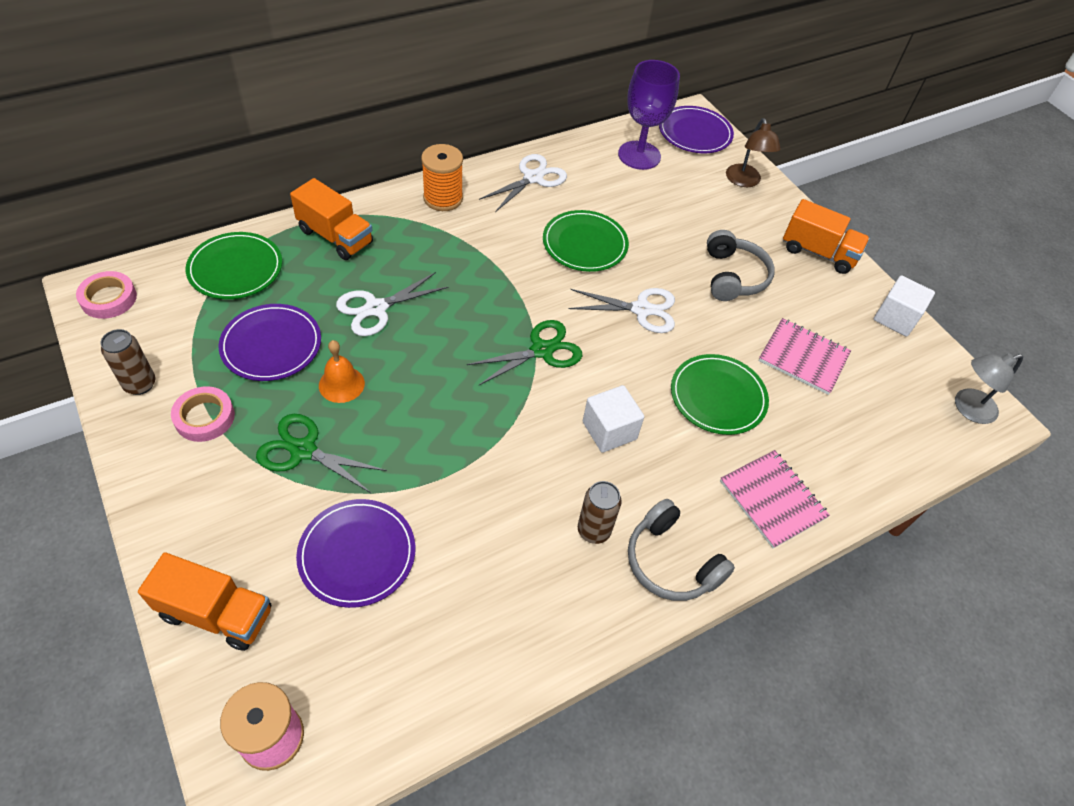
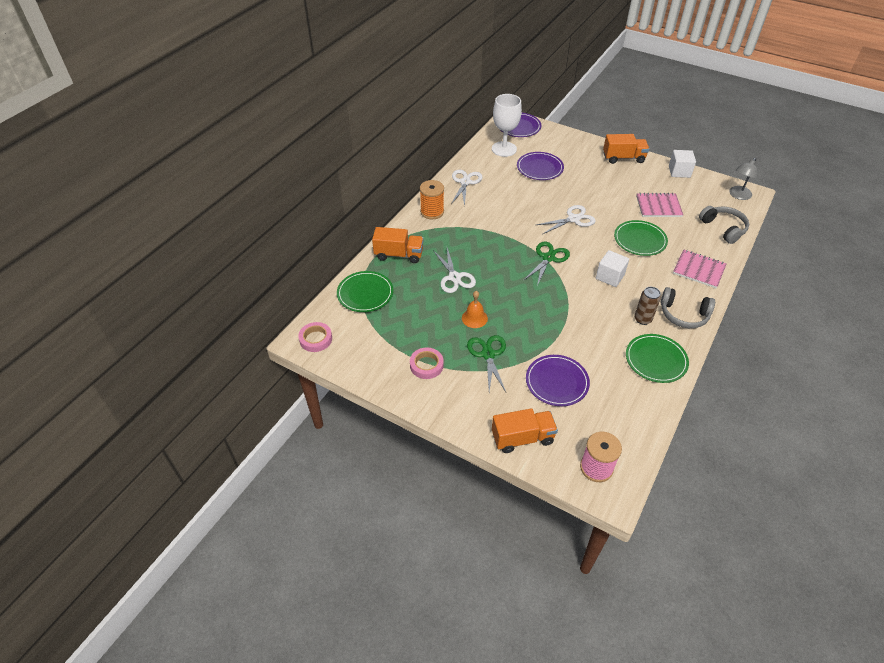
camera: 25 degrees left, 5 degrees down
(140, 384) = (378, 368): brown can -> none
(271, 345) = (422, 318): purple plate -> purple plate (539, 168)
(303, 450) = (488, 354): green scissors -> green scissors turned 90 degrees clockwise
(376, 308) = (454, 277): white scissors -> white scissors turned 45 degrees counterclockwise
(585, 244) = (520, 202): green plate -> green plate (656, 360)
(639, 155) = (504, 149): purple goblet -> white goblet
(733, 276) = (598, 185): grey headphones -> grey headphones (723, 228)
(744, 181) = (562, 140): brown lamp -> none

